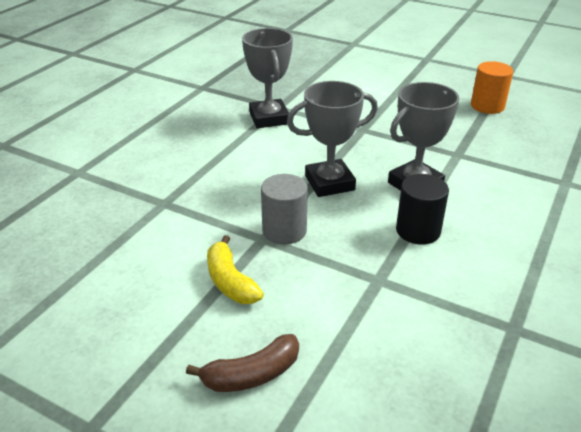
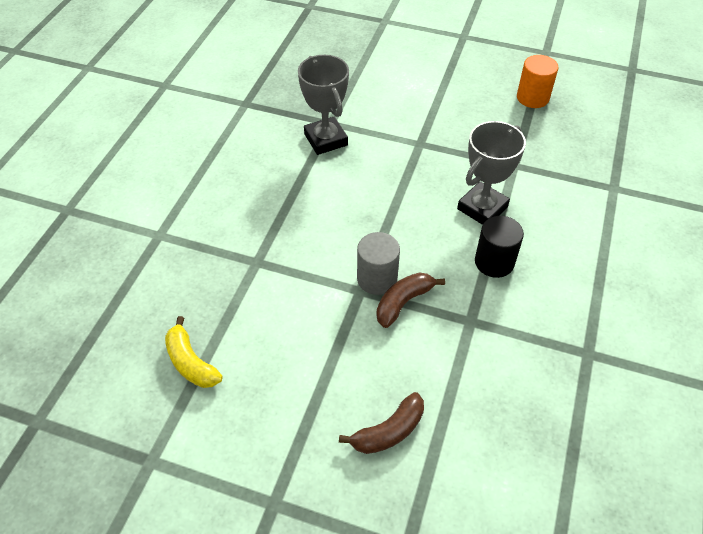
camera: 10 degrees left, 15 degrees up
(230, 281) = (344, 342): yellow banana -> yellow banana (191, 362)
(307, 254) = (403, 302): none -> brown banana
(329, 183) = (404, 216): grey trophy -> none

